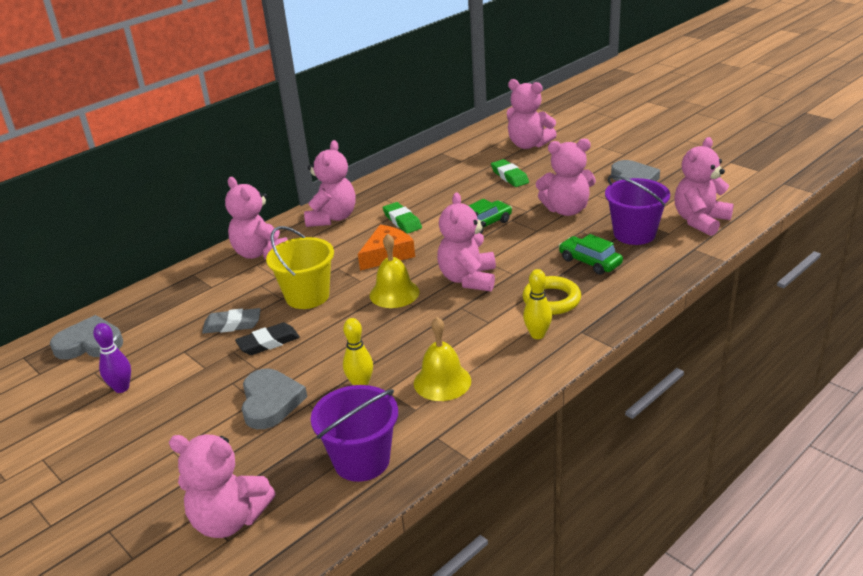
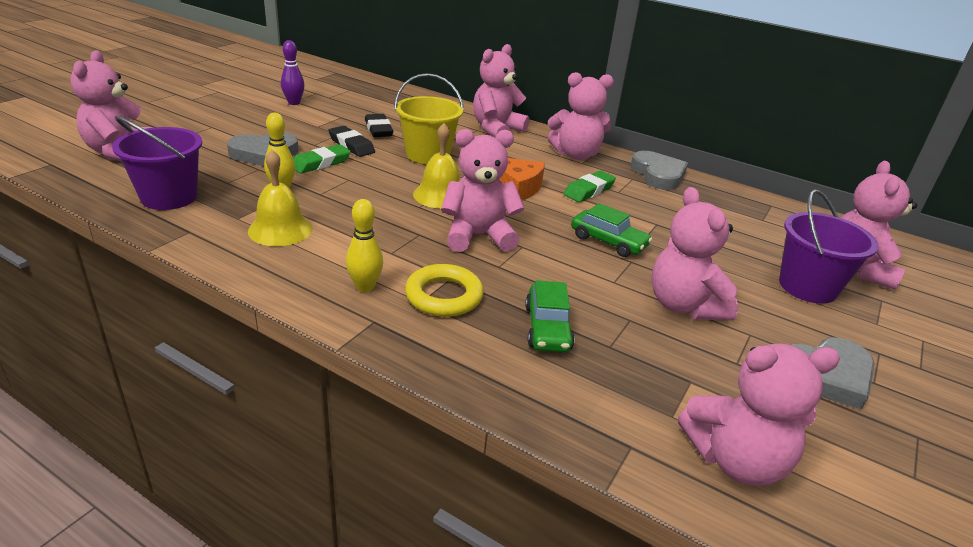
camera: 70 degrees right, 0 degrees up
(90, 343) = (351, 87): grey heart -> grey heart (658, 174)
(232, 325) = (378, 129): grey eraser -> black eraser
(509, 176) = (747, 256): green eraser -> green eraser (320, 163)
(590, 262) = (547, 328): green car -> green car turned 150 degrees clockwise
(634, 234) = (648, 374): purple bucket -> purple bucket (807, 287)
(700, 221) = (736, 460): pink teddy bear -> pink teddy bear turned 150 degrees clockwise

